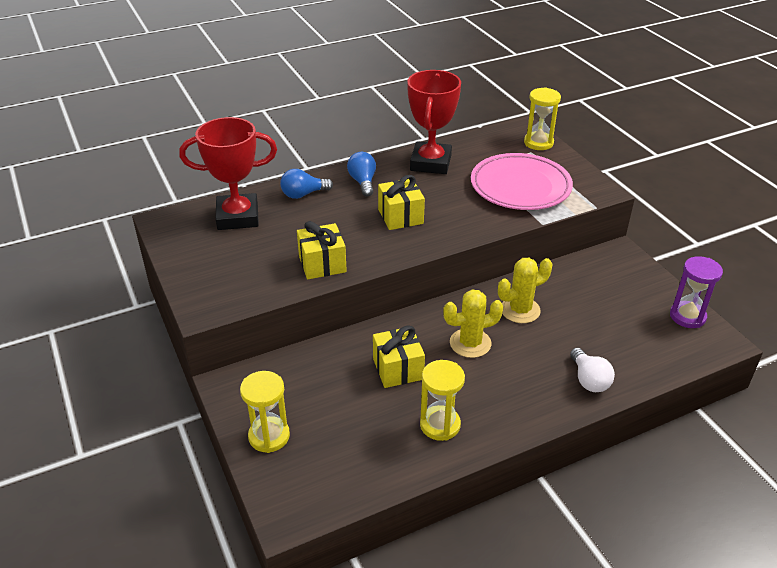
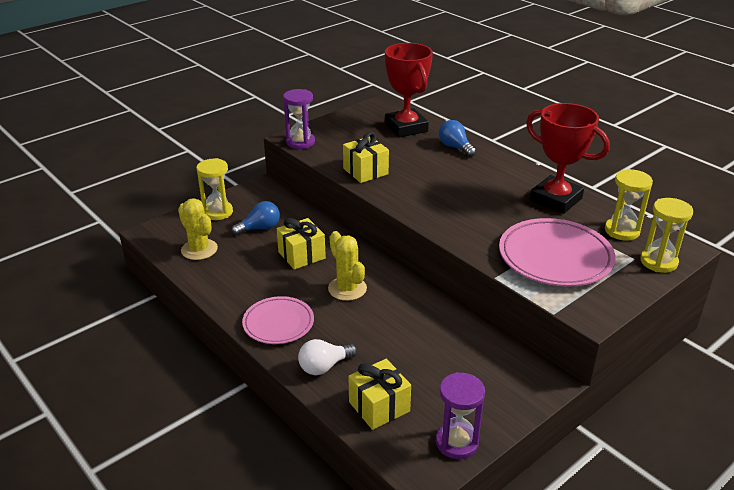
camera: 75 degrees right, 5 degrees down
(221, 304) = (300, 142): none -> purple hourglass
(363, 182) = (494, 170): blue light bulb -> blue light bulb (260, 228)
(400, 216) = (453, 196): yellow gift -> yellow gift (379, 406)
(431, 163) = (555, 199): red trophy -> red trophy turned 45 degrees clockwise
(440, 425) = (245, 284): yellow hourglass -> yellow hourglass (622, 231)
(516, 405) = (278, 323): none -> pink plate
(520, 310) = (406, 314): yellow cactus -> yellow cactus (199, 249)

